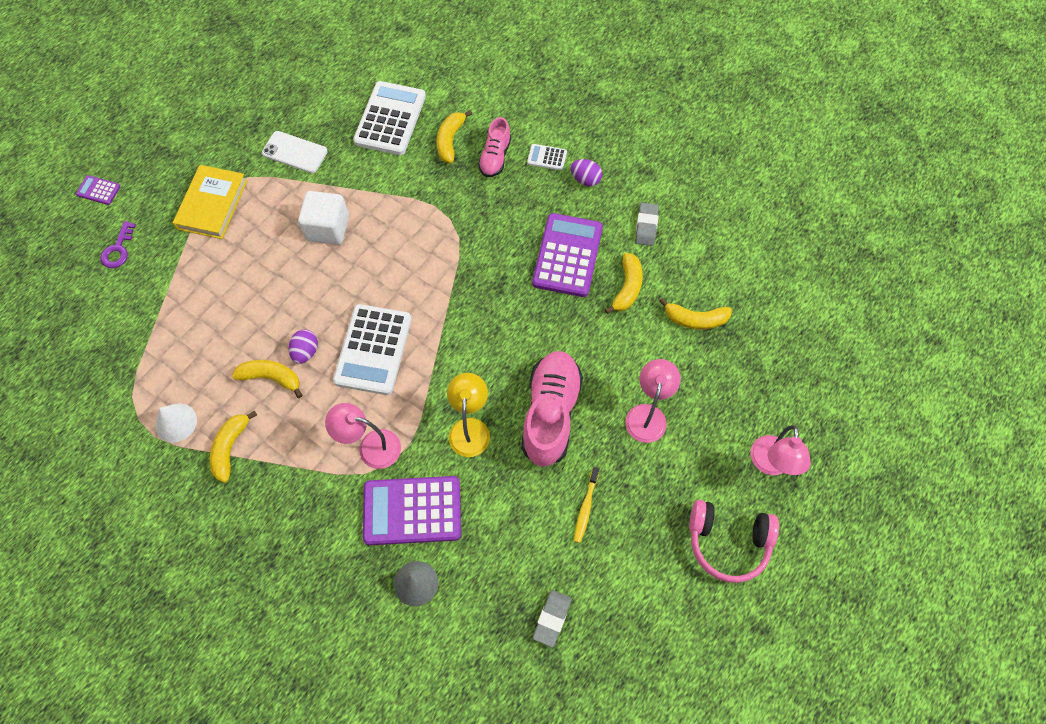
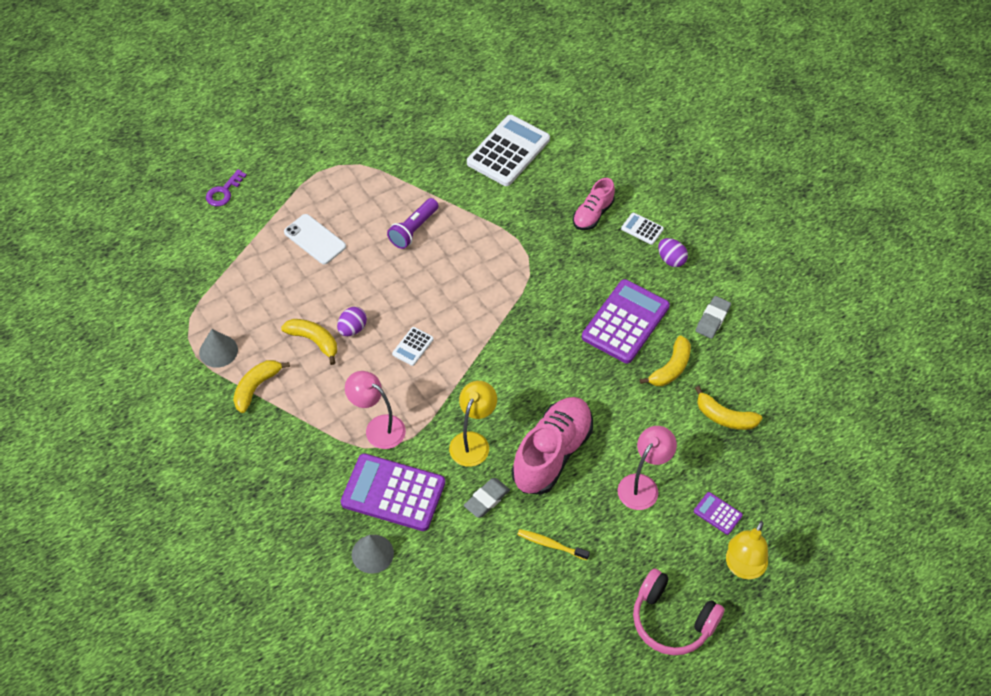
camera: 20 degrees right, 10 degrees down
(98, 190) = (225, 137): purple calculator -> purple calculator (717, 513)
(176, 422) = (218, 351): white cone -> grey cone
(212, 205) = (319, 178): yellow book -> none
(295, 152) = (409, 155): white phone -> white phone (315, 239)
(328, 228) = (413, 230): white cube -> purple flashlight
(373, 350) = (413, 346): white calculator -> white calculator, size x0.45
(450, 140) = (556, 187): yellow banana -> none
(552, 618) = (481, 626): grey eraser -> grey eraser (487, 499)
(585, 507) = (551, 544): yellow toothbrush -> yellow toothbrush turned 75 degrees clockwise
(770, 464) = (742, 568): pink lamp -> yellow lamp

